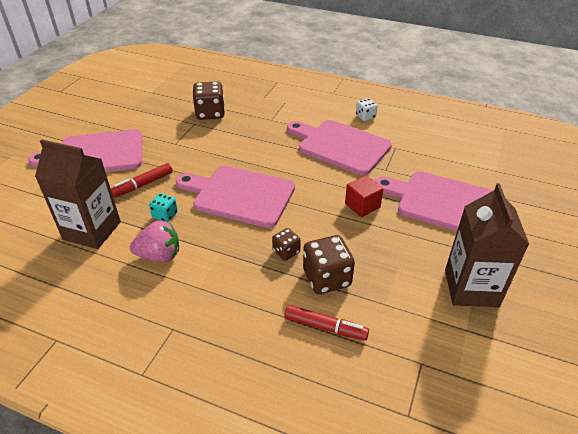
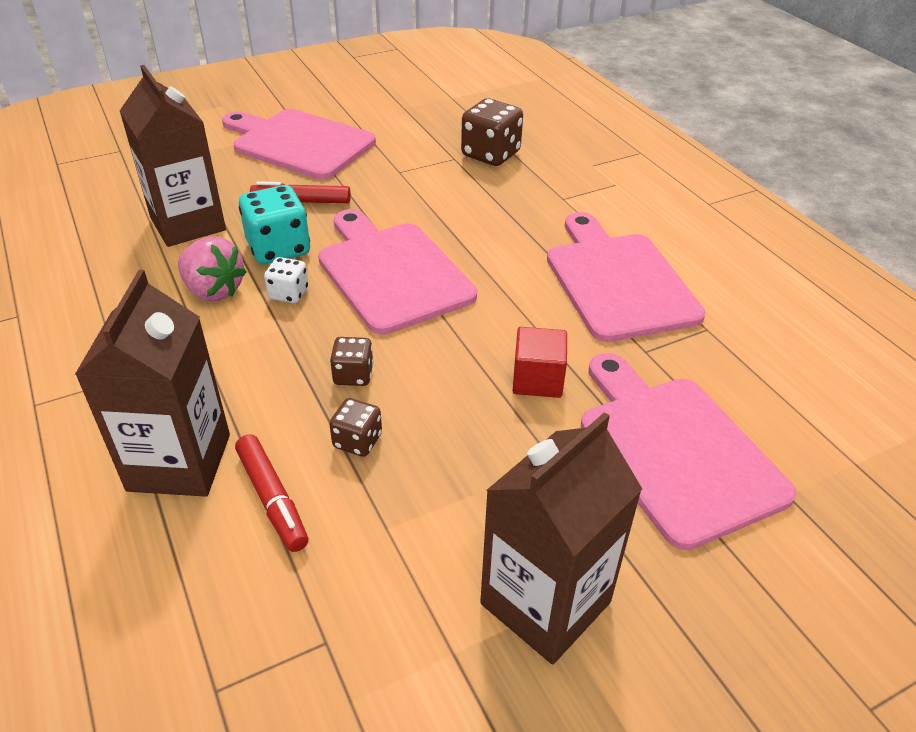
camera: 40 degrees right, 0 degrees up
(165, 215) = (278, 248): turquoise dice -> turquoise dice, size x1.78
(261, 344) = (179, 462): none -> brown carton
(326, 278) = (357, 441): brown dice -> brown dice, size x0.56
(365, 116) = (718, 260): white dice -> white dice (288, 294)

